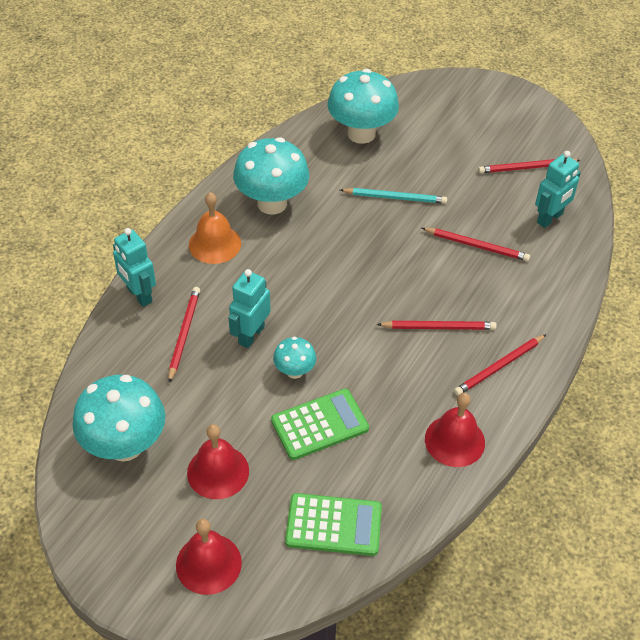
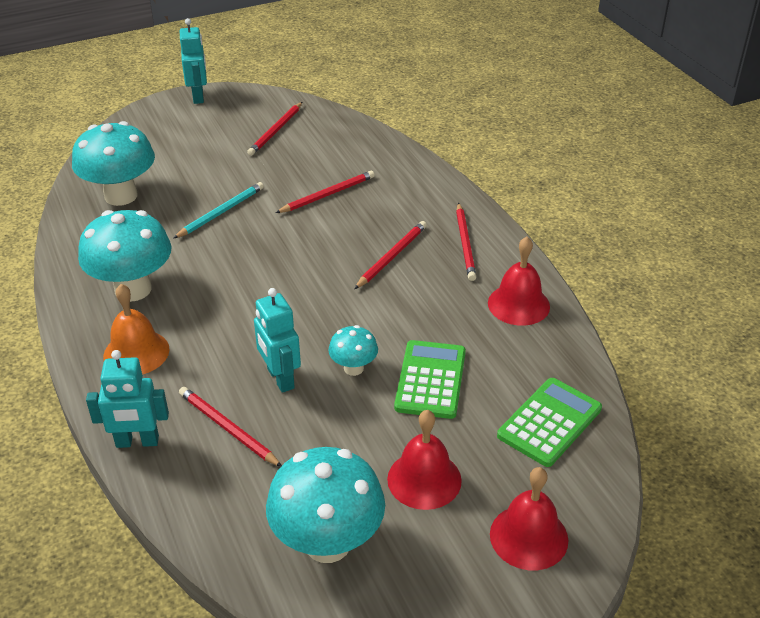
camera: 55 degrees left, 10 degrees down
(550, 218) = (342, 145): turquoise robot -> turquoise robot (198, 96)

